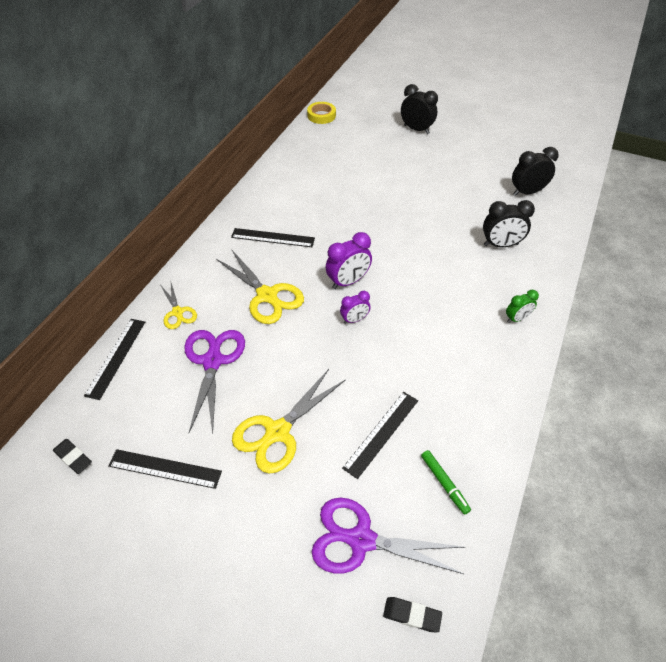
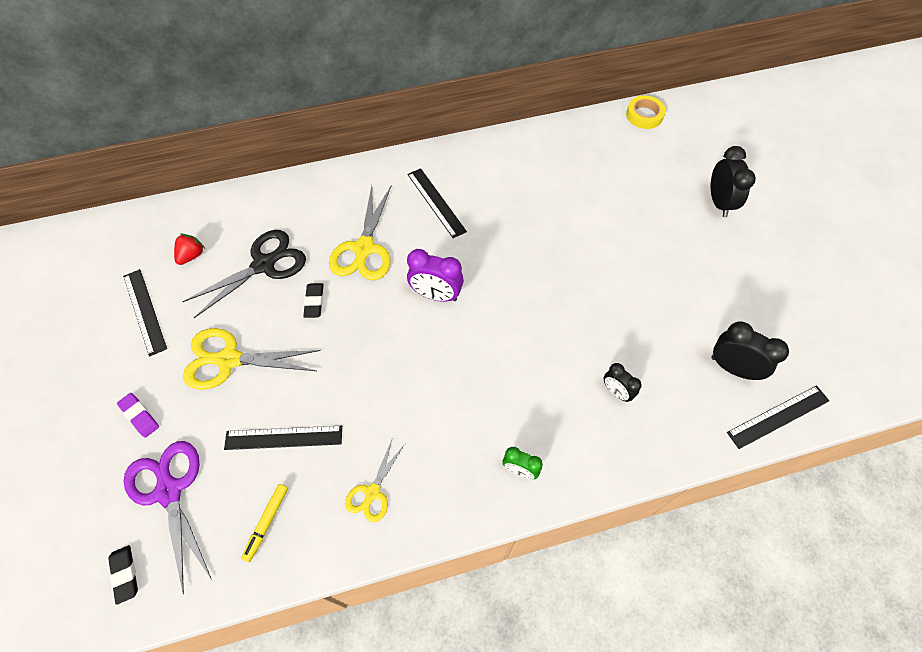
camera: 50 degrees right, 10 degrees up
(73, 457) = (117, 250): black eraser -> black eraser (314, 302)
(116, 357) = (219, 203): black ruler -> black ruler (778, 416)
(146, 404) = (191, 255): none -> red strawberry
(177, 312) = (294, 204): yellow scissors -> yellow scissors (372, 492)
(213, 361) = (264, 265): purple scissors -> black scissors
(268, 526) = (139, 416): none -> purple eraser
(354, 319) = (394, 331): purple clock -> none
(444, 483) = (267, 523): green marker -> yellow marker
(500, 245) = (616, 392): black clock -> black clock, size x0.61

